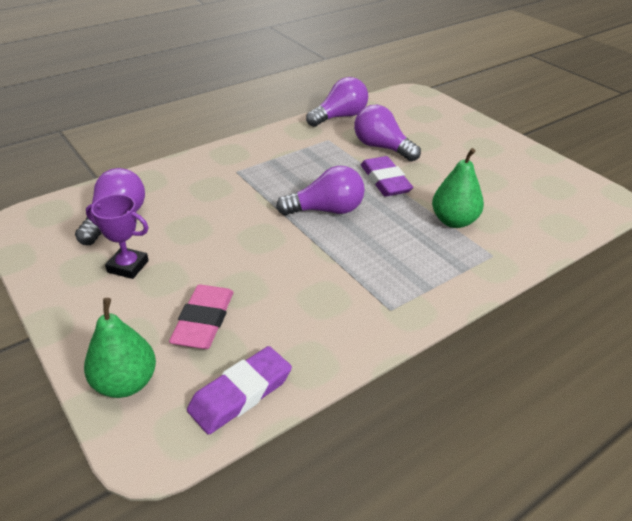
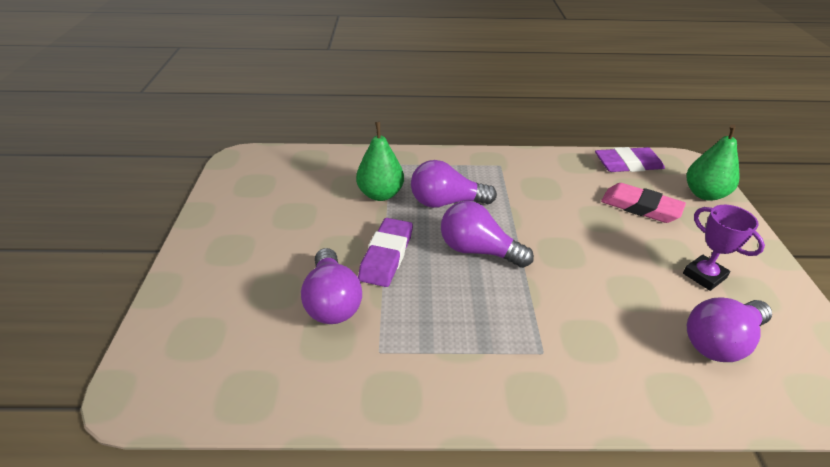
camera: 145 degrees left, 0 degrees up
(204, 321) = (640, 207): pink eraser -> pink eraser turned 75 degrees clockwise
(340, 117) = (311, 395): purple light bulb -> purple light bulb (446, 202)

